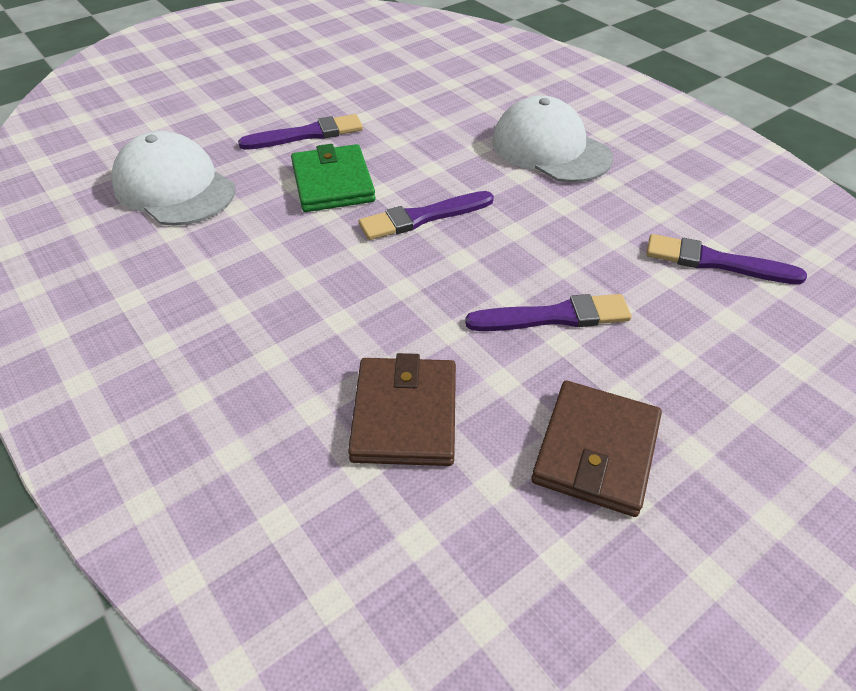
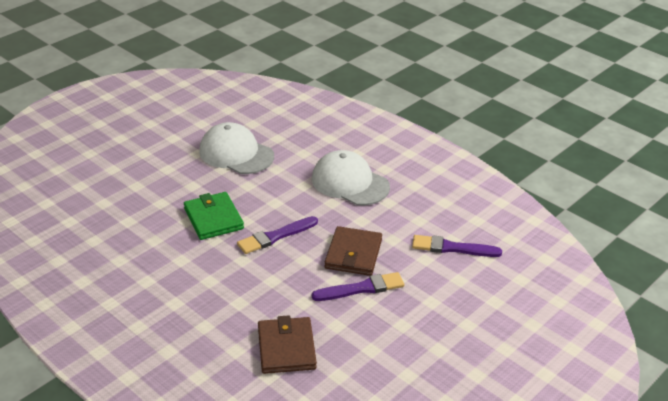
camera: 10 degrees left, 10 degrees down
(174, 187) = (110, 231): white cap -> white cap (236, 153)
(307, 134) = (187, 185): purple brush -> none
(596, 450) = (389, 354): brown wallet -> brown wallet (353, 254)

